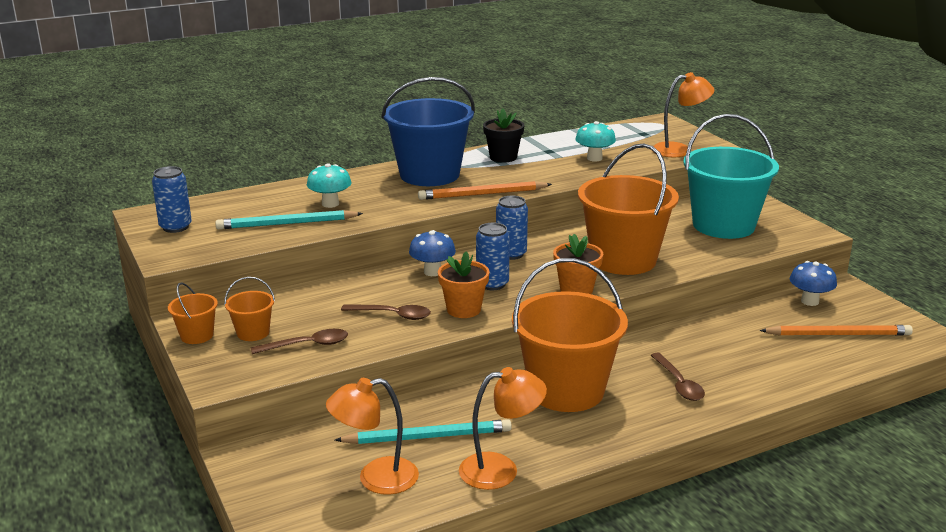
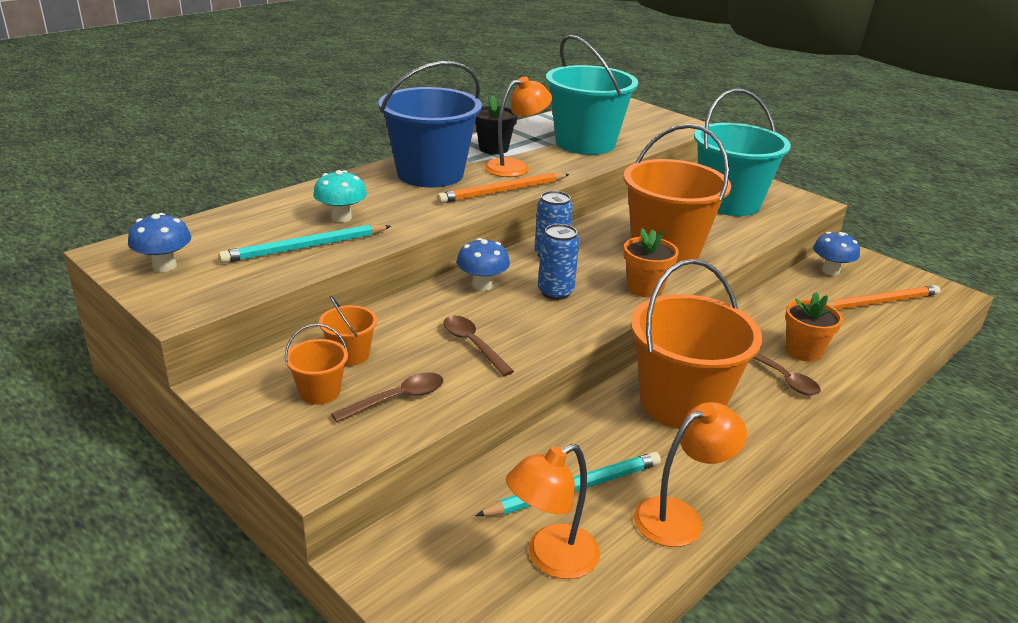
camera: 20 degrees left, 5 degrees up
(175, 227) = (164, 266): blue can -> blue mushroom
(197, 335) = (249, 407): orange bucket -> orange bucket (350, 355)
(392, 315) = (472, 344): brown spoon -> brown spoon turned 120 degrees counterclockwise
(463, 309) = (546, 327): orange flower pot -> orange flower pot (803, 351)
(594, 158) = (585, 143): turquoise mushroom -> turquoise bucket
(679, 150) = (657, 129): orange lamp -> orange lamp (515, 167)

